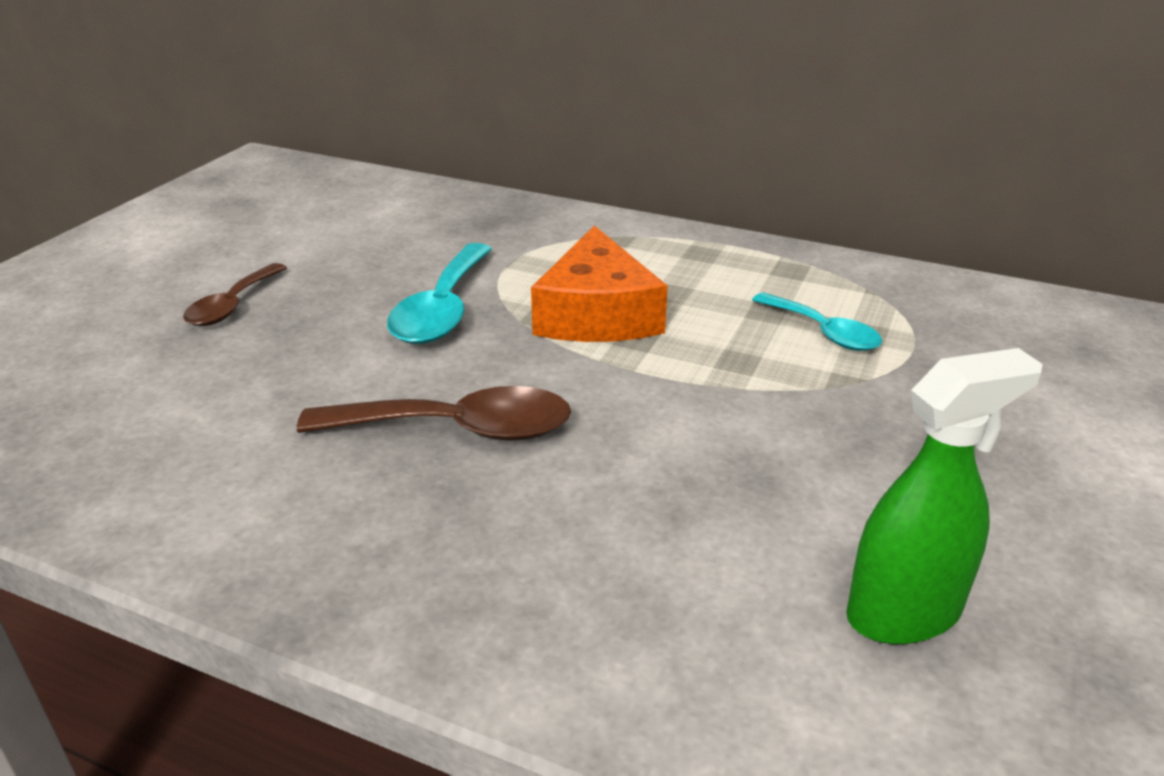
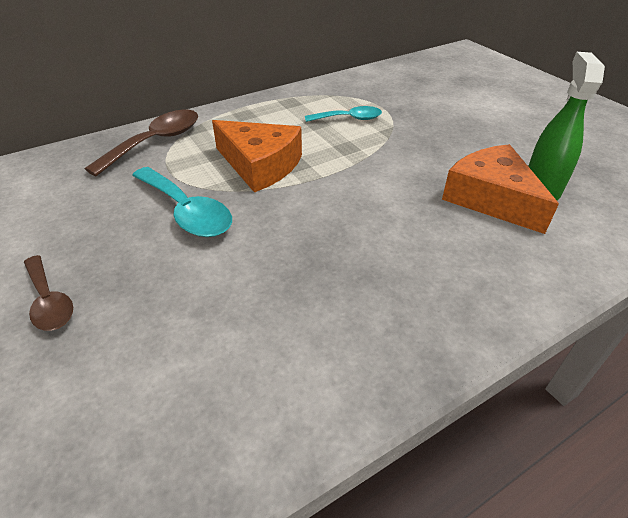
camera: 55 degrees left, 10 degrees up
(457, 429) = (315, 252): brown spoon -> brown spoon (155, 142)
(786, 555) = (491, 198): none -> orange cheese

